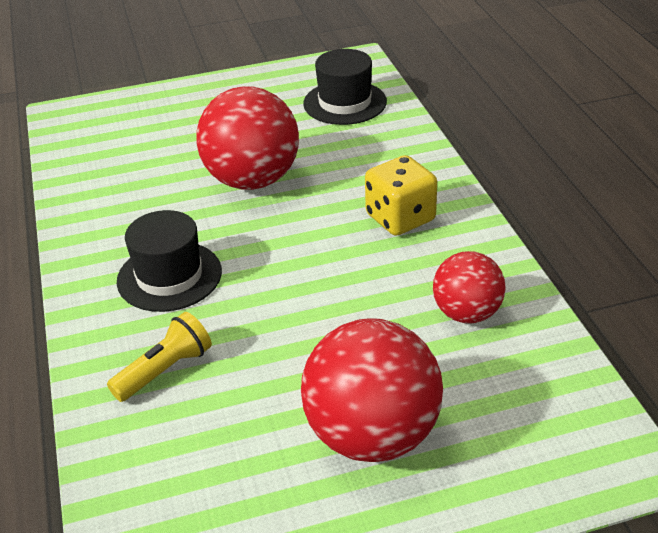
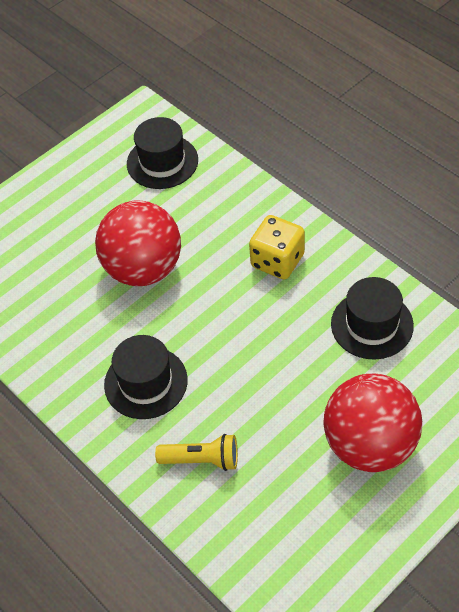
camera: 25 degrees left, 15 degrees up
(165, 370) = (202, 460): yellow flashlight -> yellow flashlight turned 75 degrees clockwise
(467, 313) = (372, 325): red ball -> black hat

